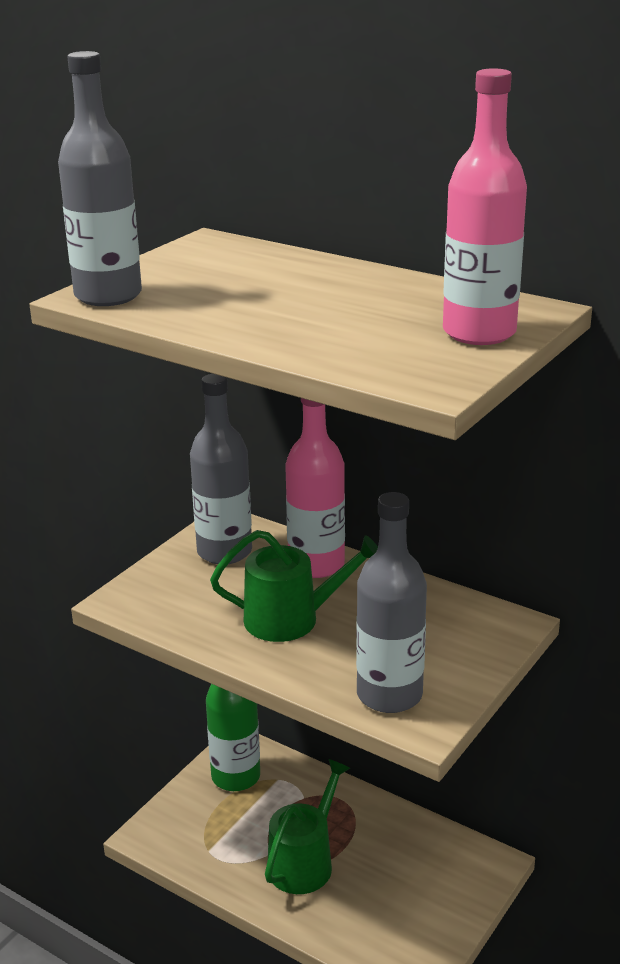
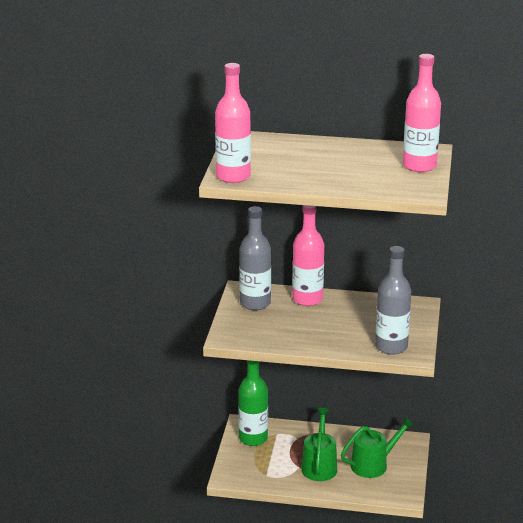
camera: 25 degrees left, 0 degrees up
(108, 296) = (233, 176): grey bottle -> pink bottle
(291, 619) = (318, 326): green watering can -> green watering can (373, 464)

